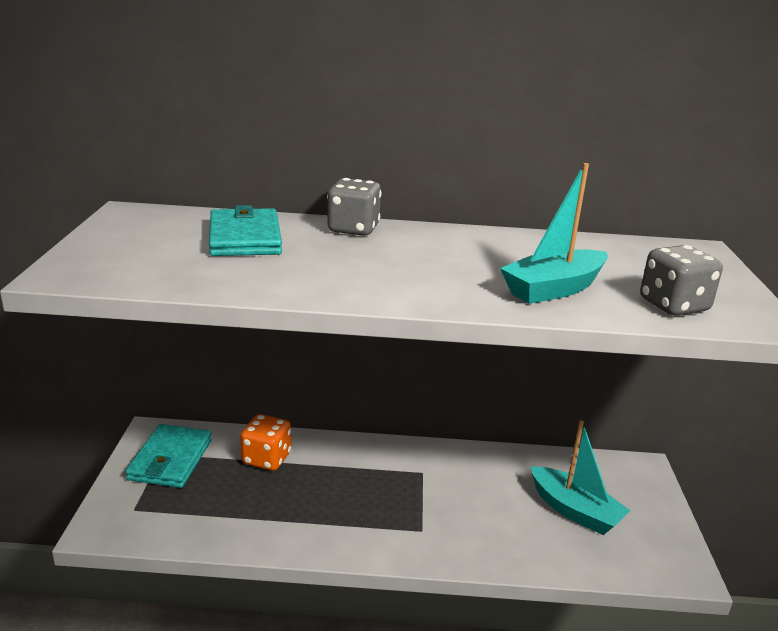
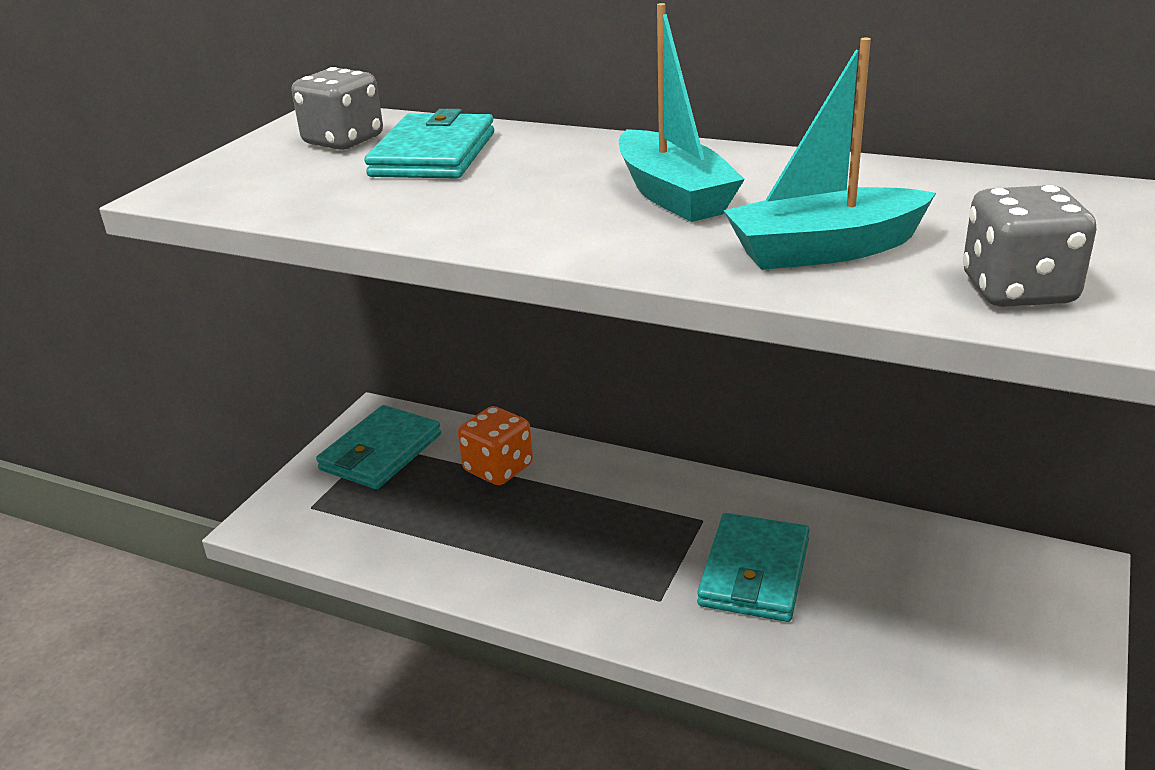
camera: 25 degrees right, 5 degrees up
(353, 229) = (593, 147): grey dice -> grey dice (343, 141)
(471, 501) = (754, 573): none -> turquoise wallet
(575, 511) = (914, 616): turquoise boat -> turquoise boat (673, 195)

